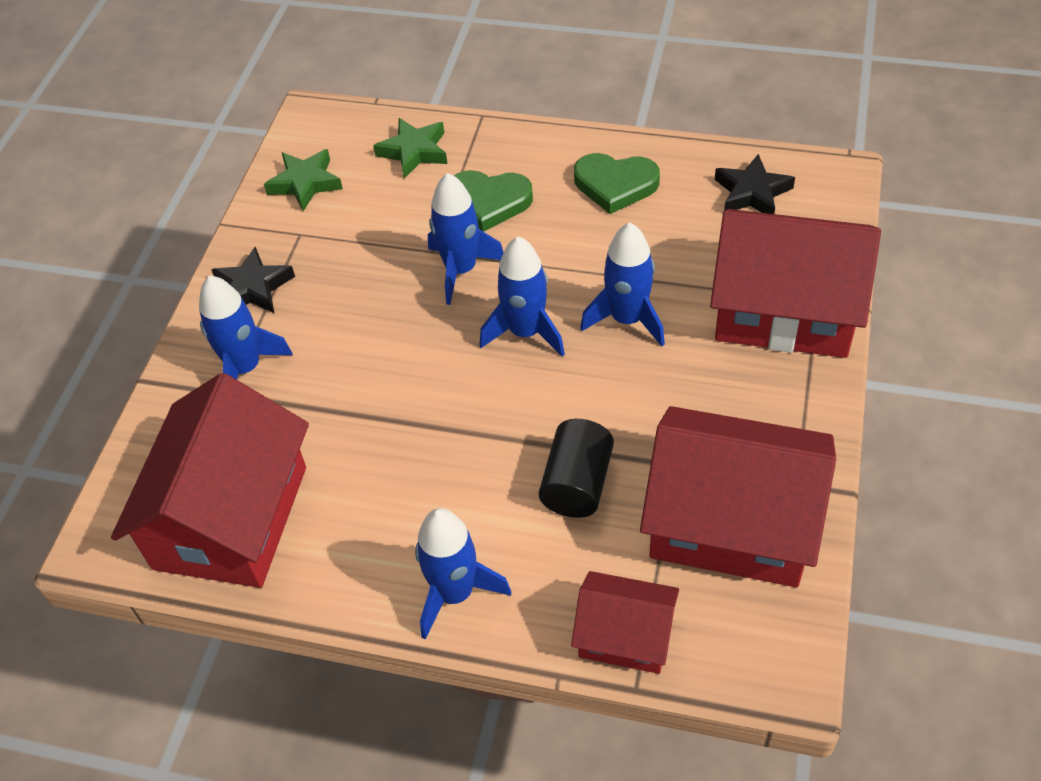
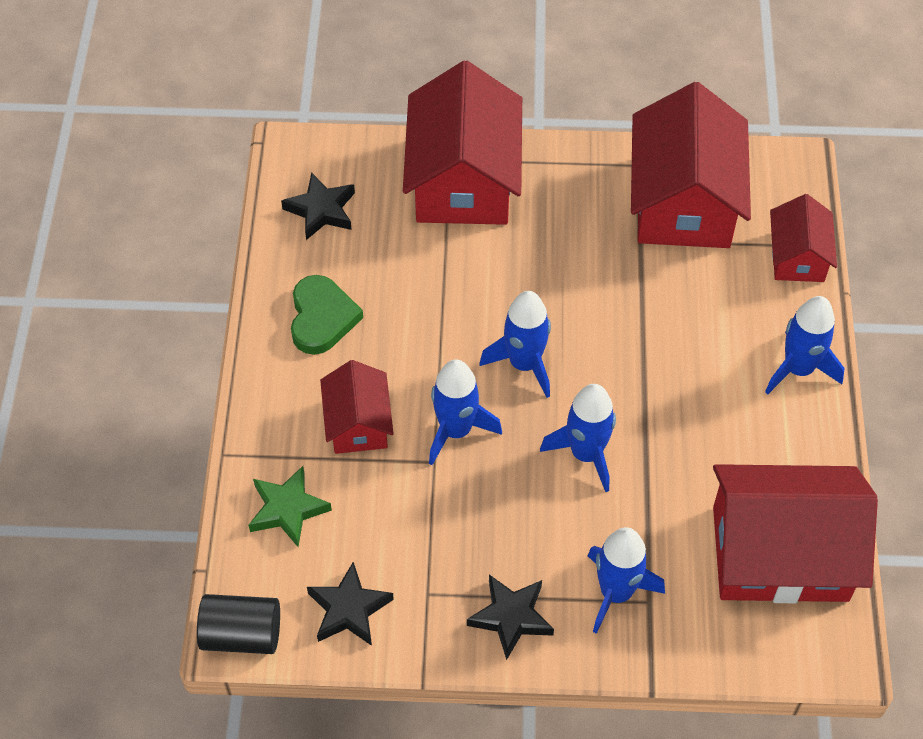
camera: 105 degrees left, 5 degrees up
(305, 183) = (349, 609): green star -> black star
(489, 202) = (358, 423): green heart -> red house
(577, 484) = (676, 303): black cylinder -> black cylinder (242, 634)
(627, 319) = (494, 289): blue rocket -> blue rocket (586, 454)

